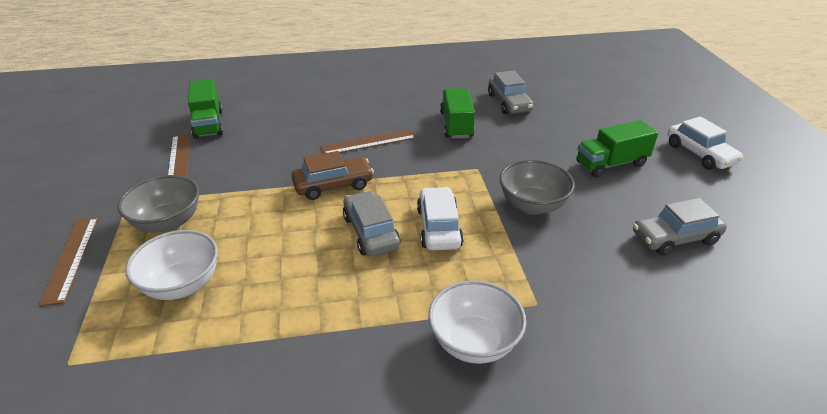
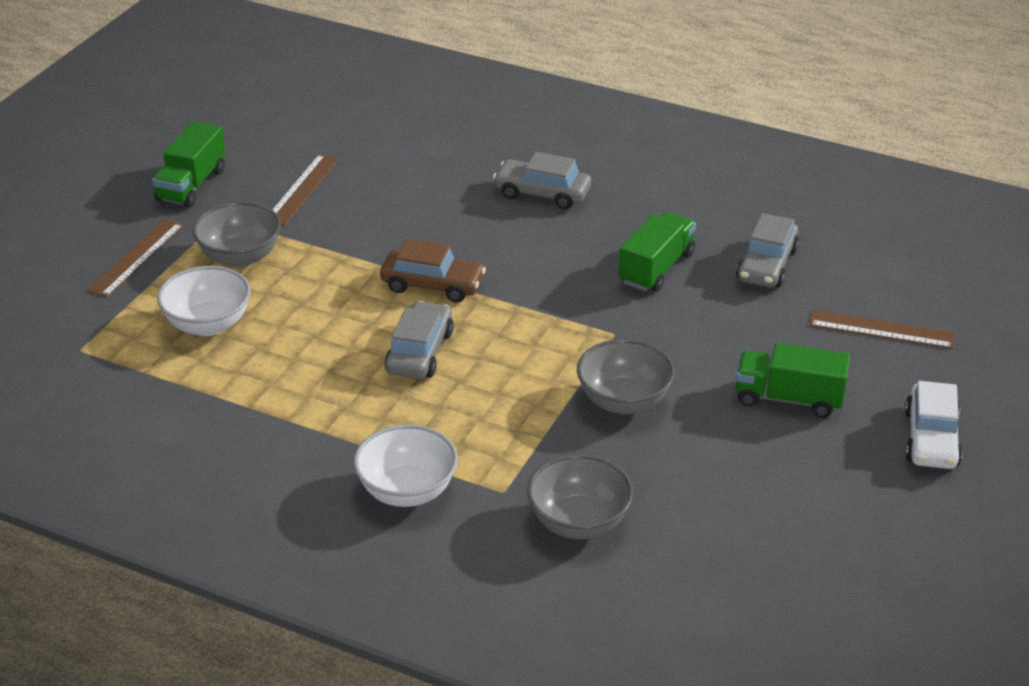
camera: 35 degrees right, 0 degrees up
(208, 124) = (369, 152): green truck -> green truck (192, 185)
(369, 142) = (524, 249): brown ruler -> brown ruler (881, 329)
(438, 227) = (493, 378): white car -> none
(609, 300) = (579, 523): none -> grey bowl
(675, 238) = (738, 507): grey car -> grey car (542, 193)

